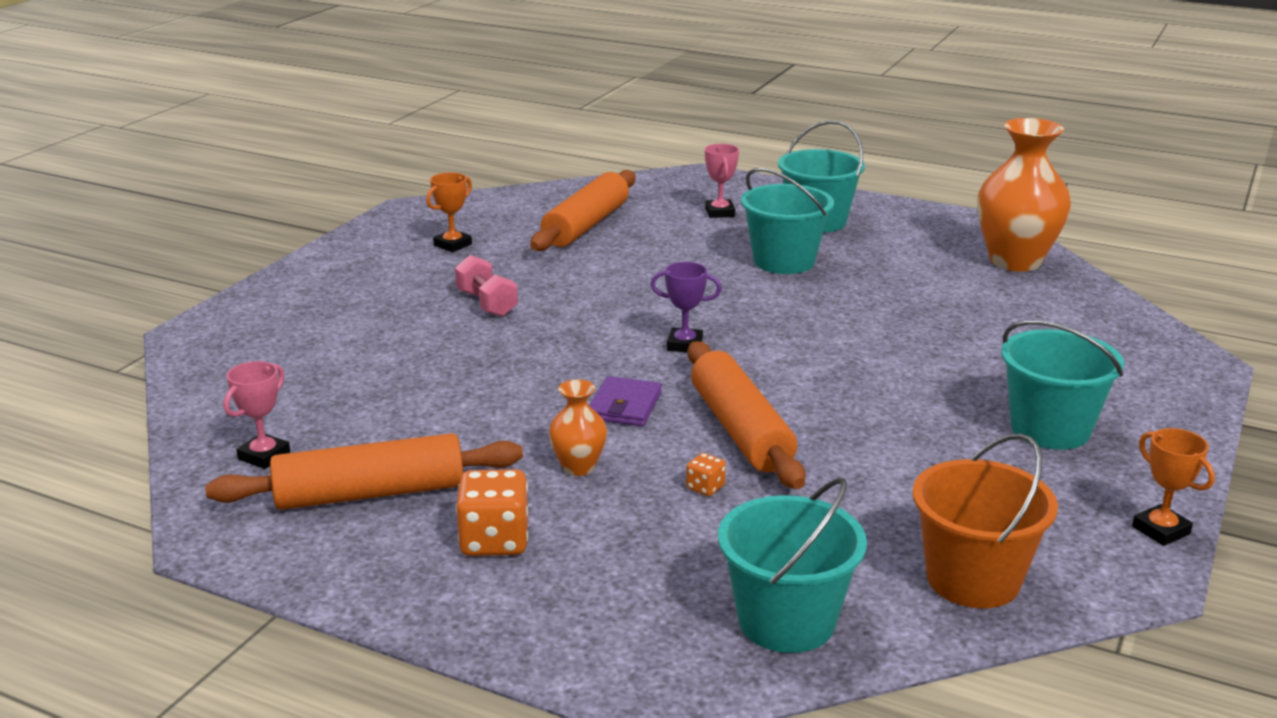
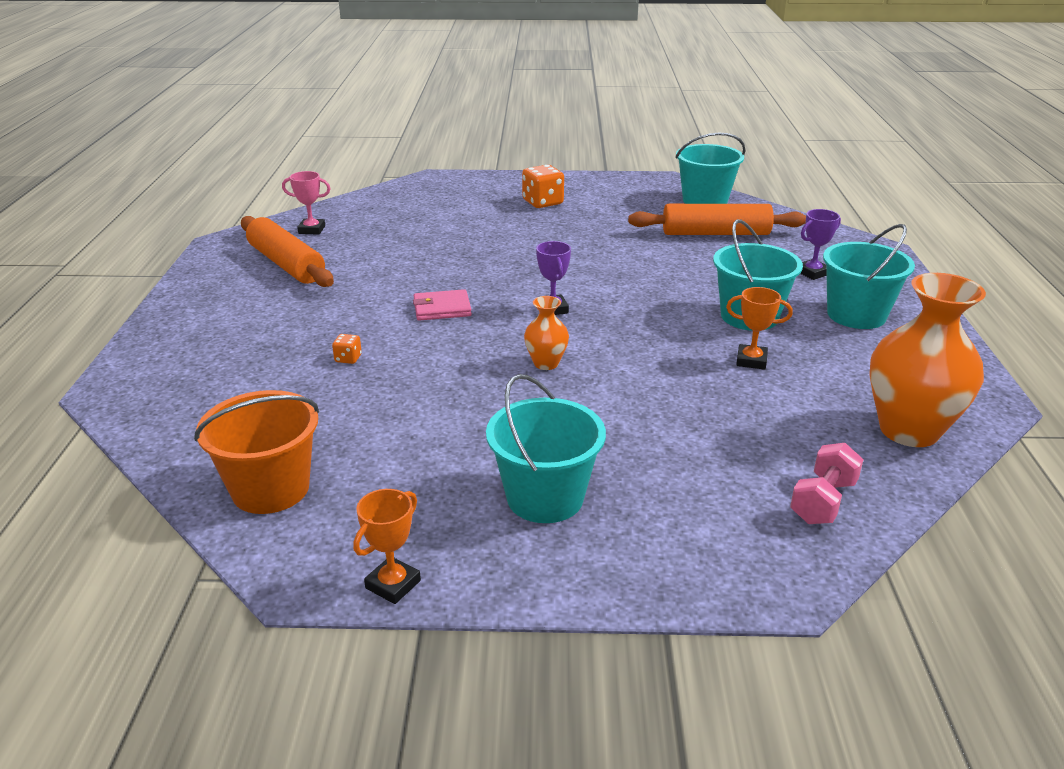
camera: 65 degrees right, 5 degrees up
(452, 245) = (626, 204): orange trophy -> orange trophy (751, 361)
(487, 304) = (549, 235): pink dumbbell -> pink dumbbell (822, 501)
(494, 541) = (251, 308): orange dice -> orange dice (542, 202)
(578, 467) = (350, 312): orange vase -> orange vase (546, 363)
(624, 406) = (442, 308): purple wallet -> pink wallet
(720, 212) = (812, 273): pink trophy -> purple trophy
(741, 430) = (437, 355): orange rolling pin -> none
(786, 621) = (192, 420): turquoise bucket -> turquoise bucket (705, 201)

